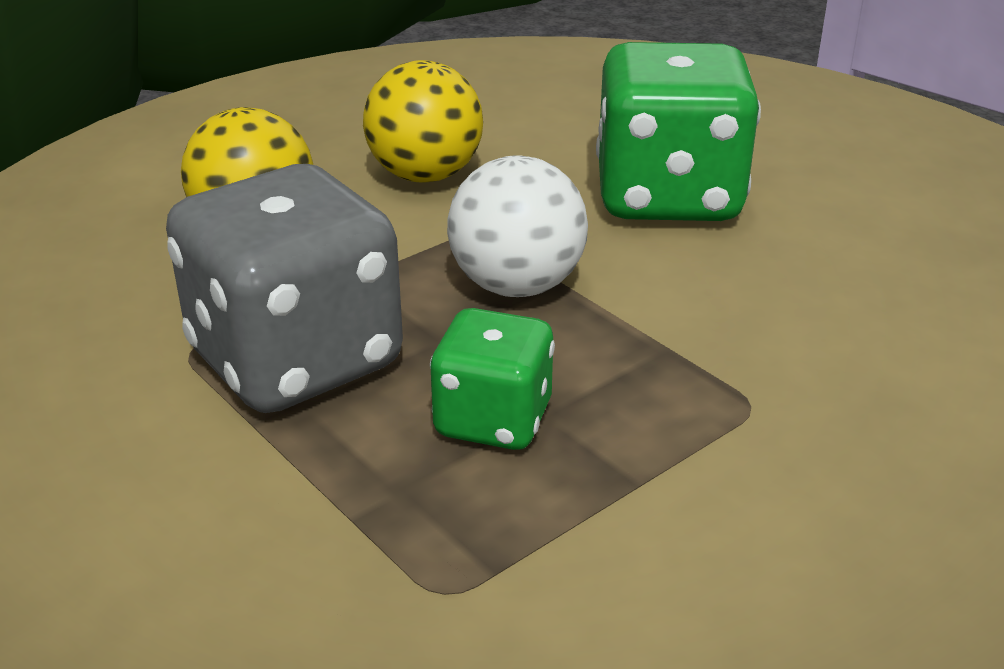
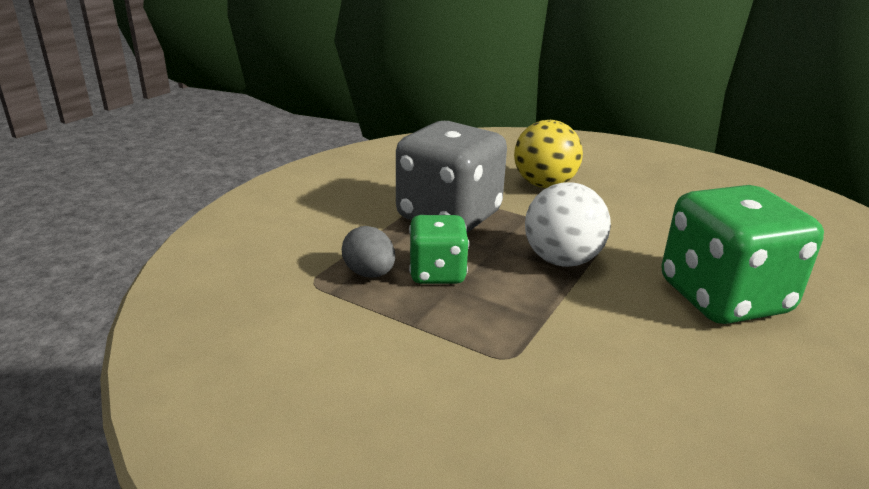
camera: 70 degrees right, 5 degrees down
(425, 175) = (647, 214): yellow ball -> none
(453, 504) = (369, 273): none -> grey egg

